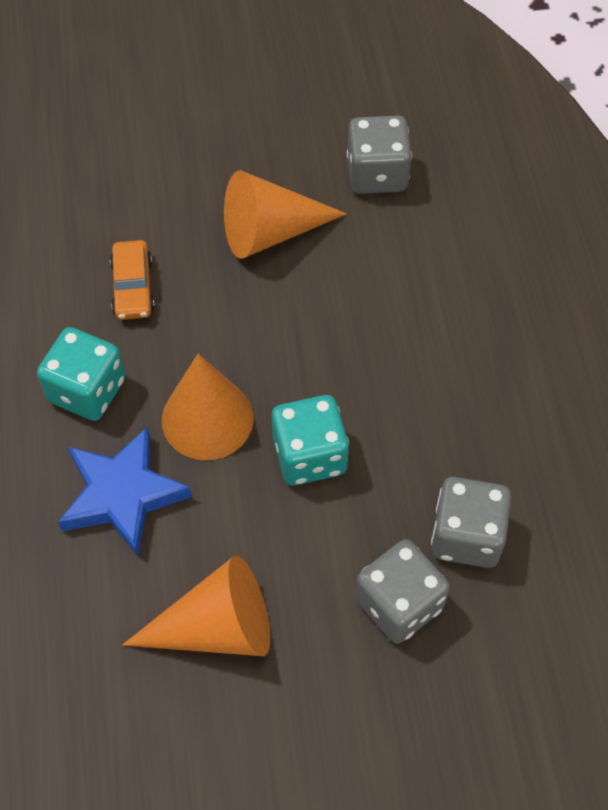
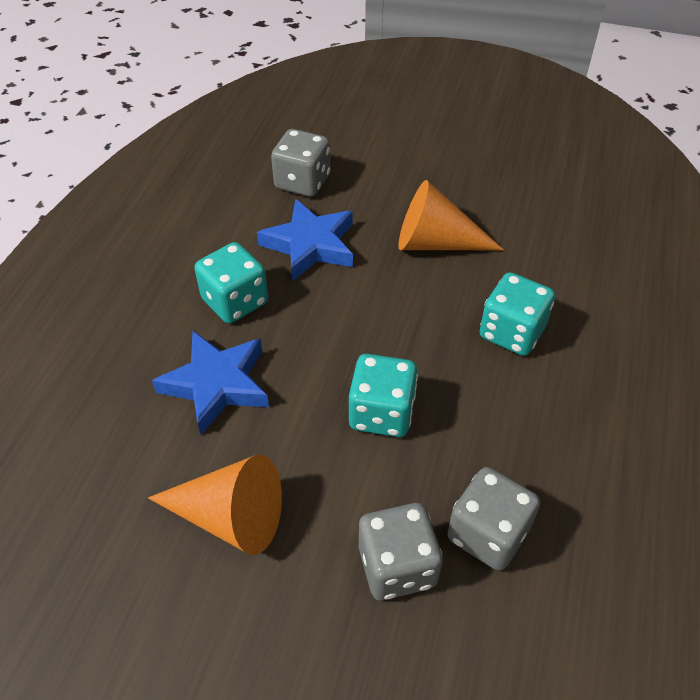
camera: 25 degrees right, 10 degrees down
(133, 287) = (310, 245): orange car -> blue star
(207, 419) = (314, 354): orange cone -> none
(377, 174) = (542, 231): grey dice -> grey dice (302, 182)
(397, 311) = (511, 332): none -> turquoise dice

